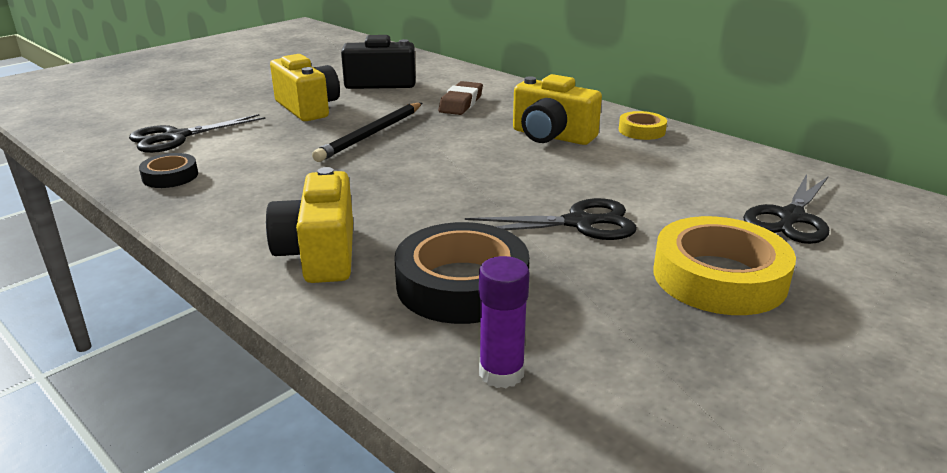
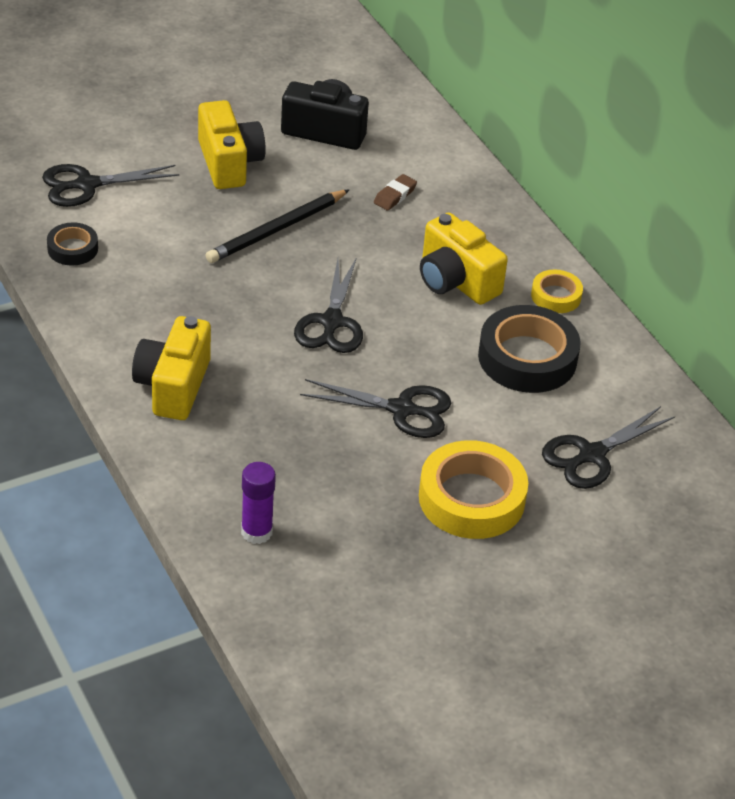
camera: 15 degrees right, 15 degrees up
(461, 103) = (395, 196): brown eraser -> brown eraser, size x0.66
(461, 178) = (331, 322): none -> black scissors
(462, 284) = (269, 449): black tape -> black tape (527, 358)

